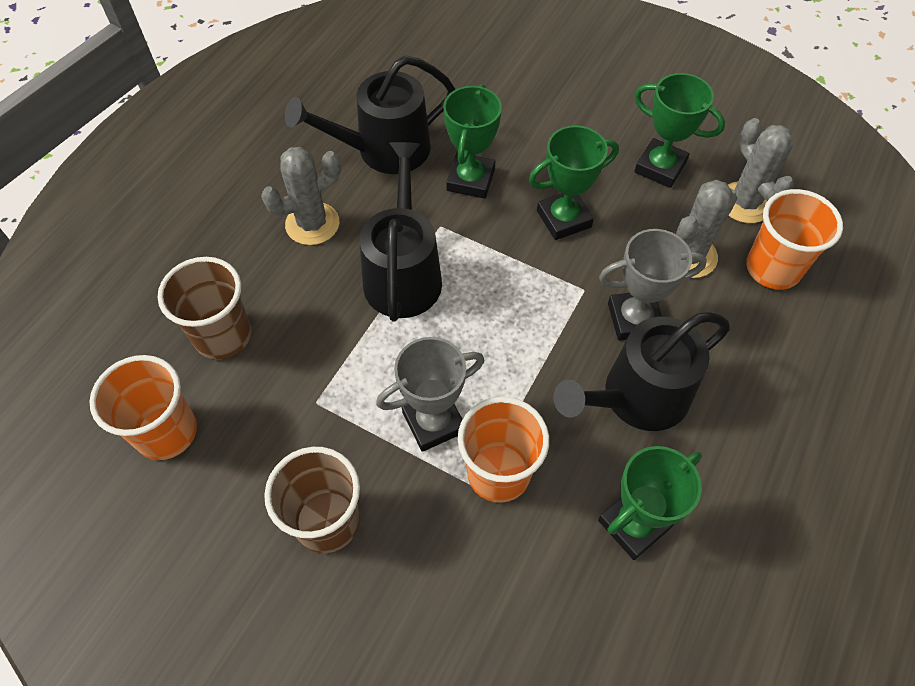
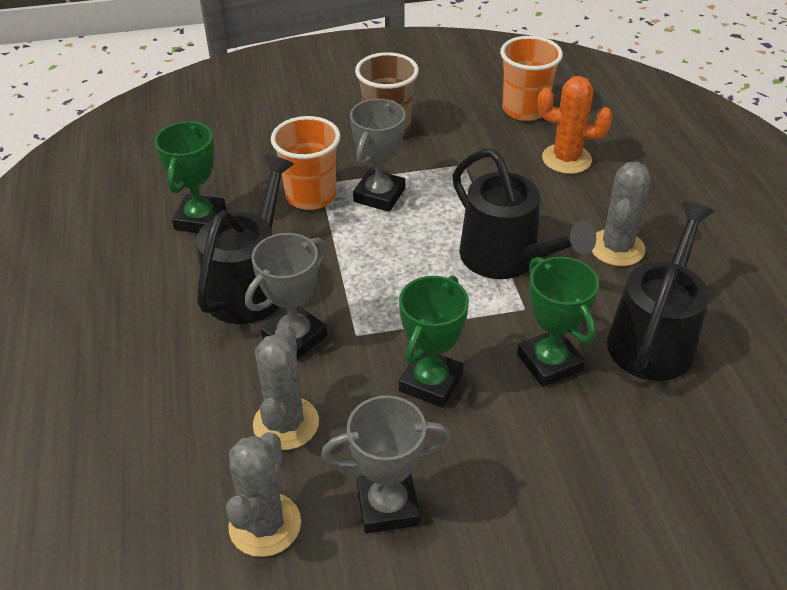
camera: 140 degrees right, 15 degrees down
(223, 335) = (566, 159): brown cup -> orange cactus
(660, 167) = (388, 506): green trophy -> grey trophy
(745, 203) = (265, 525): grey cactus -> grey cactus turned 75 degrees clockwise
(772, 269) = (194, 464): orange cup -> none

